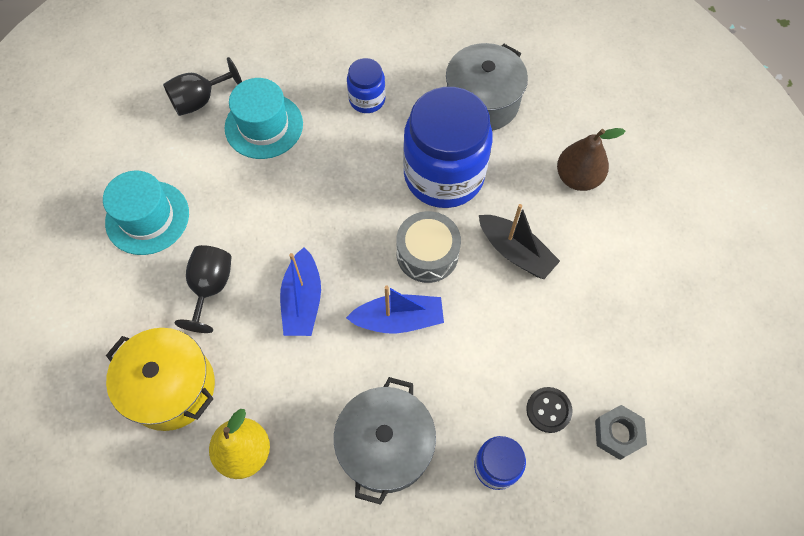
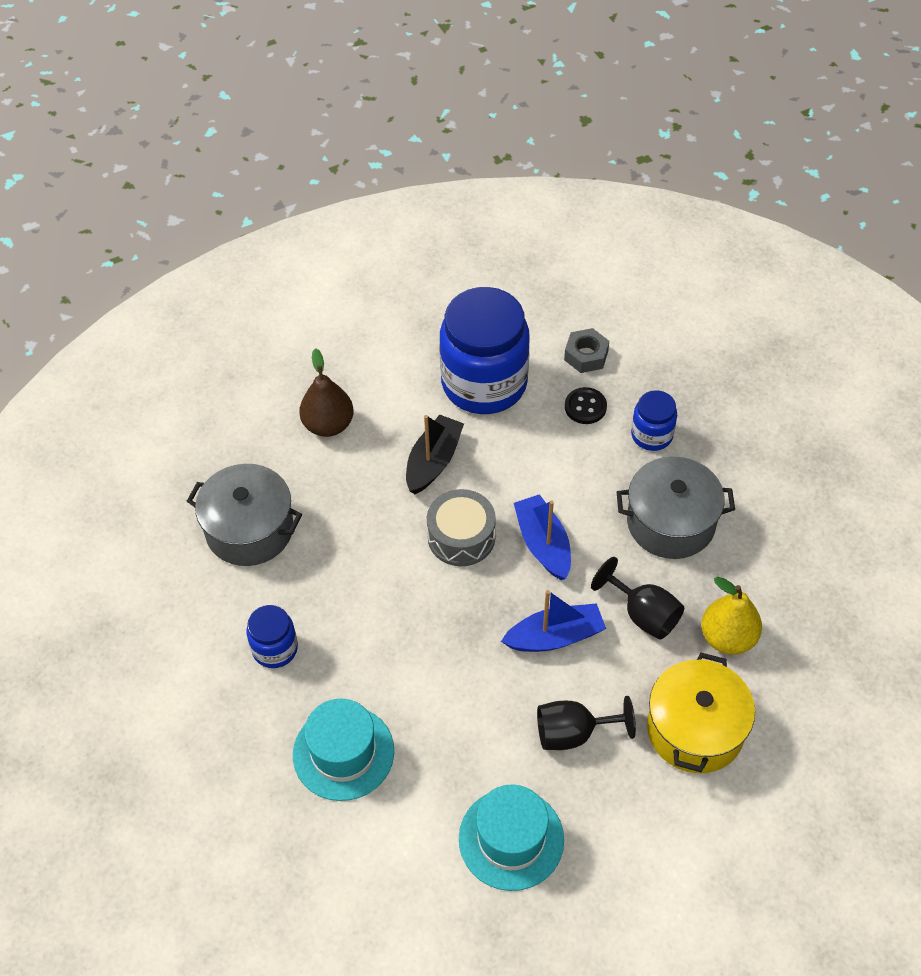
camera: 105 degrees left, 10 degrees down
(200, 100) = (324, 845): black goblet -> black goblet (643, 614)
(444, 175) = (360, 544): blue jar -> blue jar (484, 383)

